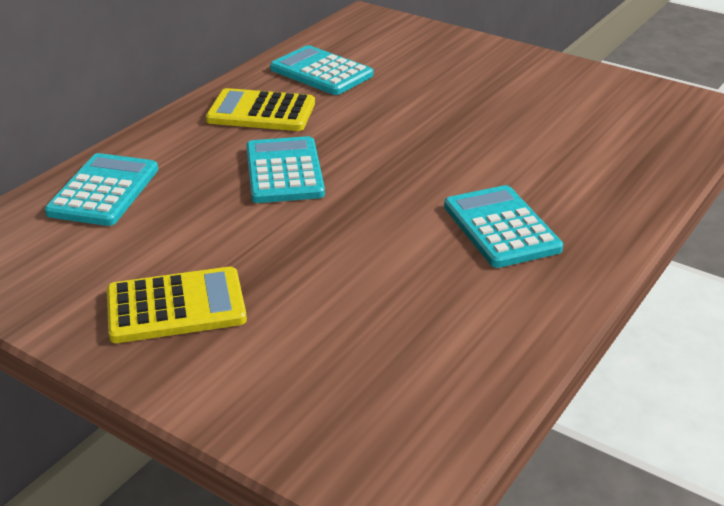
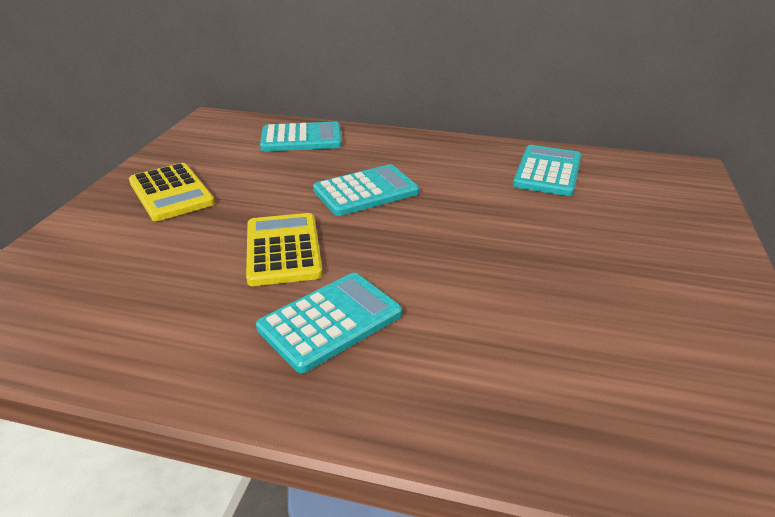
camera: 70 degrees right, 0 degrees up
(261, 112) = (452, 163): yellow calculator -> yellow calculator (283, 250)

